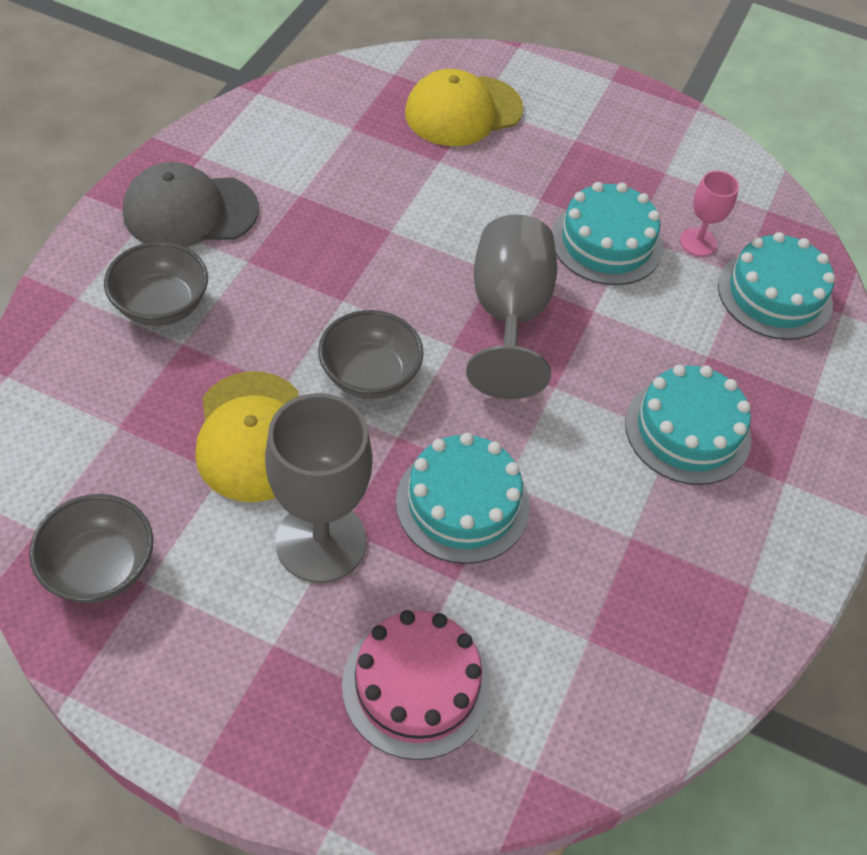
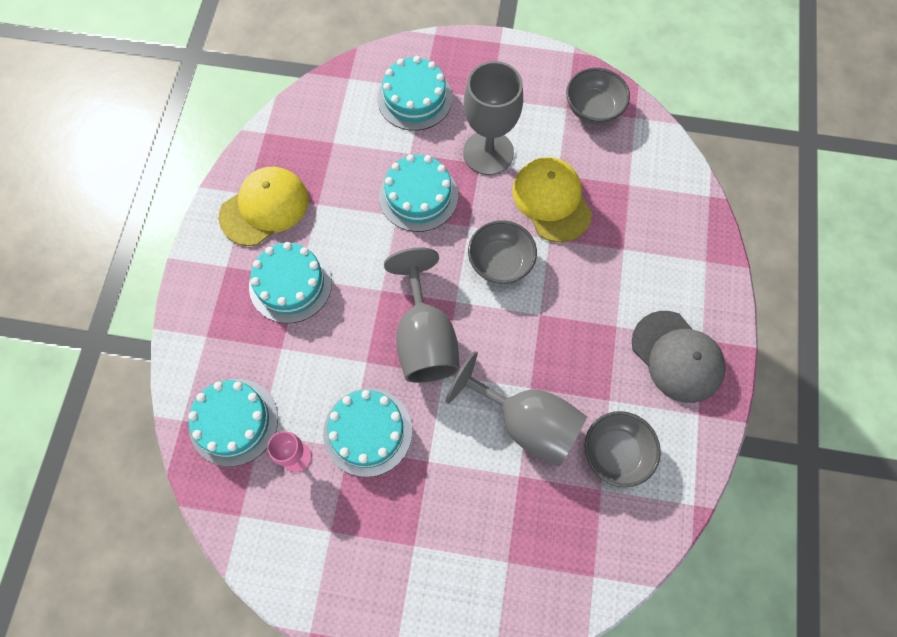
camera: 170 degrees right, 15 degrees up
(161, 305) = (652, 272): grey bowl -> grey bowl (616, 453)
(190, 211) = (677, 357): grey cap -> grey cap turned 75 degrees clockwise
(410, 201) = (526, 422): none -> grey goblet
(416, 685) = (414, 98): pink cake -> turquoise cake
(463, 111) = (518, 546): yellow cap -> yellow cap (264, 207)

